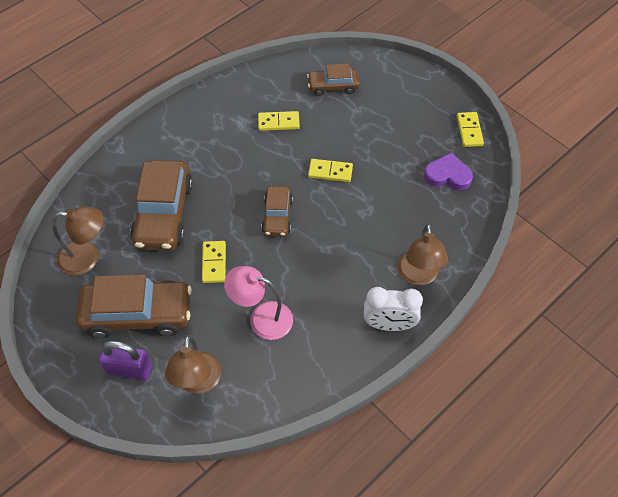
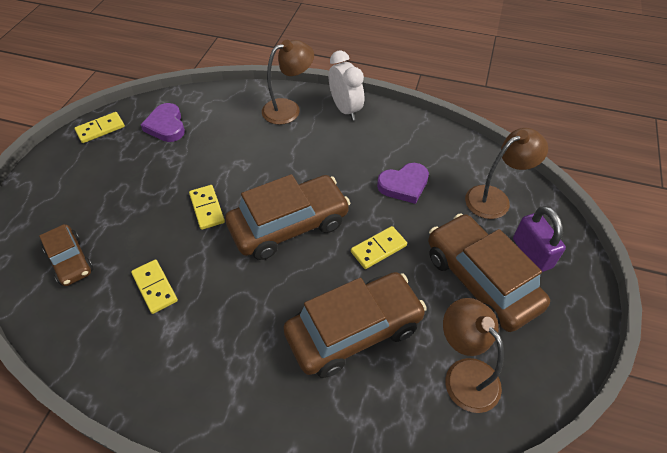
camera: 120 degrees left, 5 degrees down
(262, 318) = (404, 185): pink lamp -> purple heart
(277, 216) = (289, 225): brown car -> brown car, size x1.78

